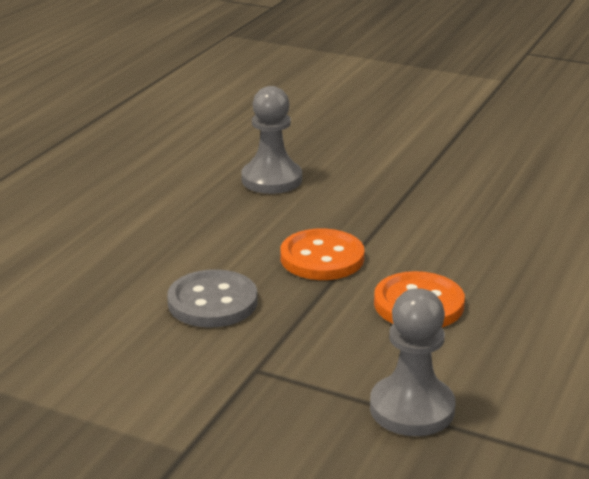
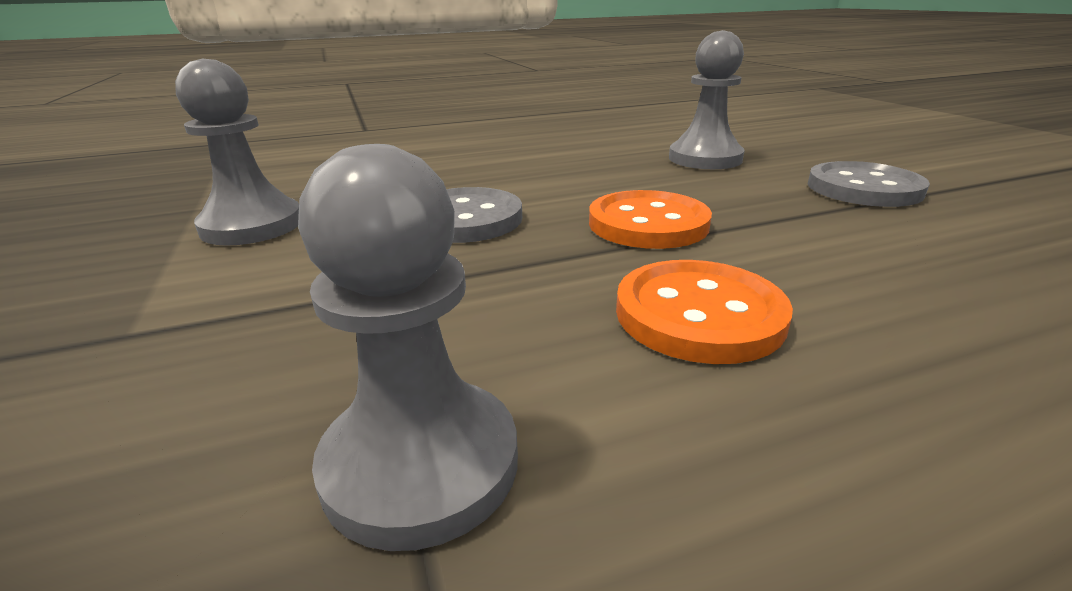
camera: 45 degrees right, 0 degrees up
(78, 373) = (252, 226): none -> grey pawn
(395, 178) = (863, 188): none -> grey button

